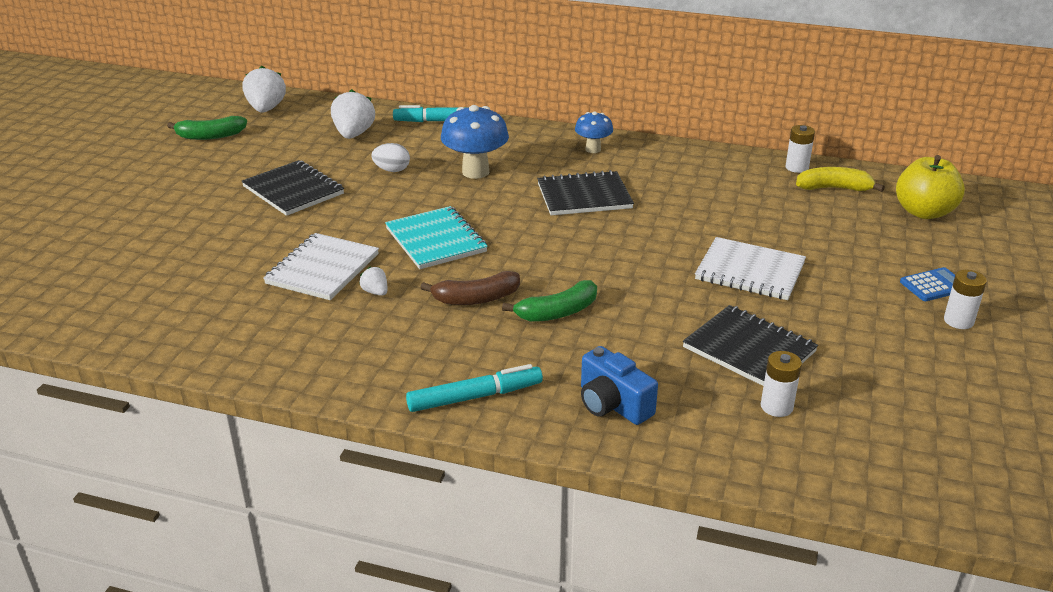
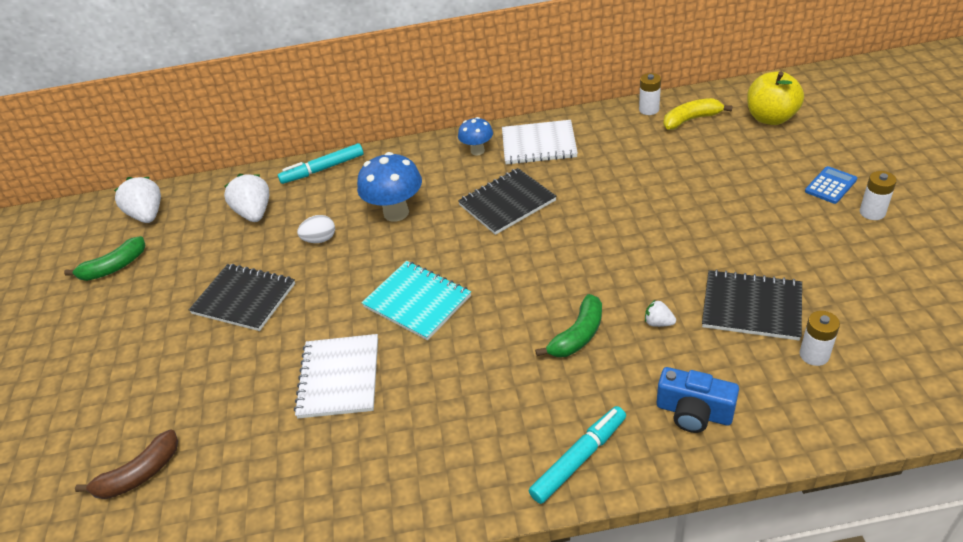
camera: 20 degrees left, 10 degrees up
(375, 292) = (407, 382): white strawberry -> white strawberry (658, 323)
(476, 299) = (500, 351): brown banana -> brown banana (140, 474)
(750, 271) = (693, 228): white notebook -> white notebook (539, 144)

